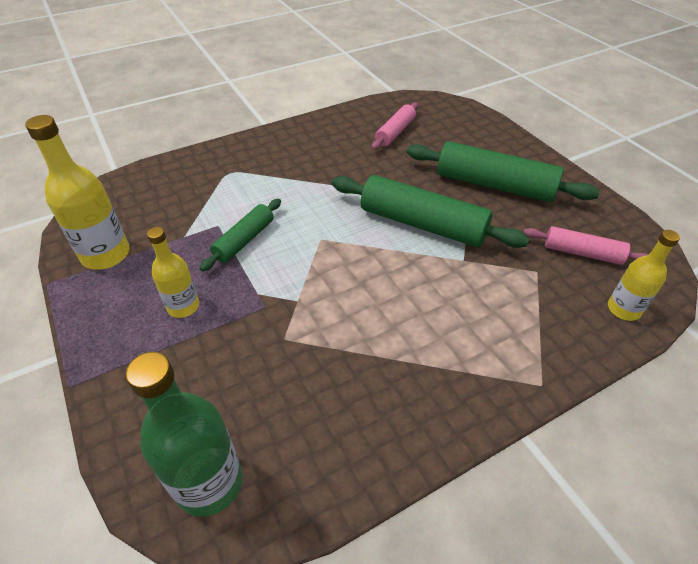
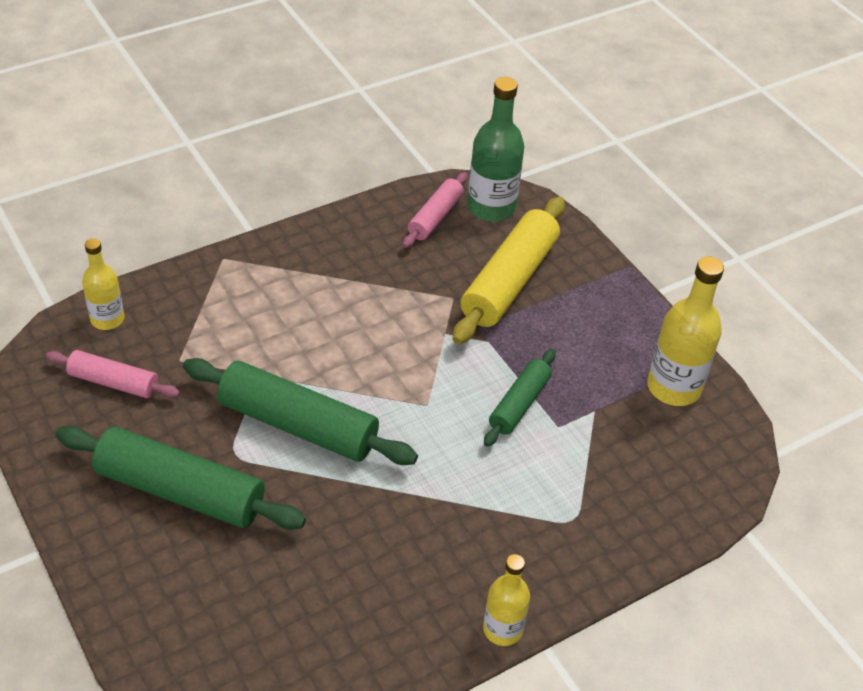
camera: 175 degrees right, 0 degrees up
(183, 306) = (560, 329): yellow bottle -> yellow bottle (502, 629)
(218, 361) = (509, 281): none -> yellow rolling pin
(395, 132) = (313, 616): pink rolling pin -> pink rolling pin (435, 217)

